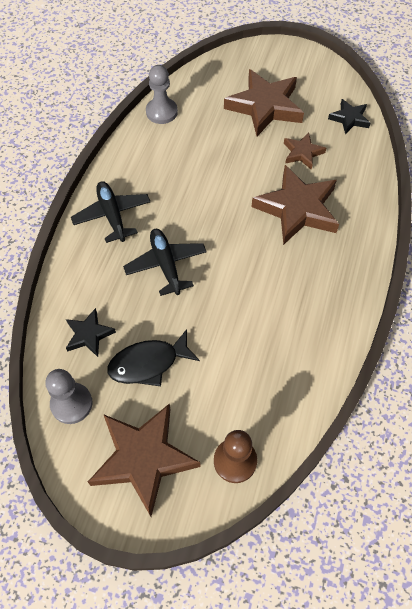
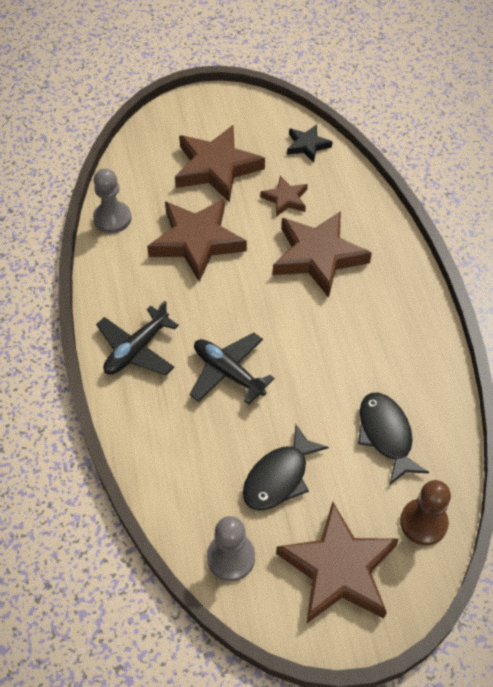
camera: 30 degrees left, 5 degrees down
(89, 335) = (199, 481): black star -> none
(112, 215) = (136, 349): black plane -> black plane turned 90 degrees counterclockwise
(211, 155) = (196, 241): none -> brown star
(253, 375) = (386, 435): none -> black fish

